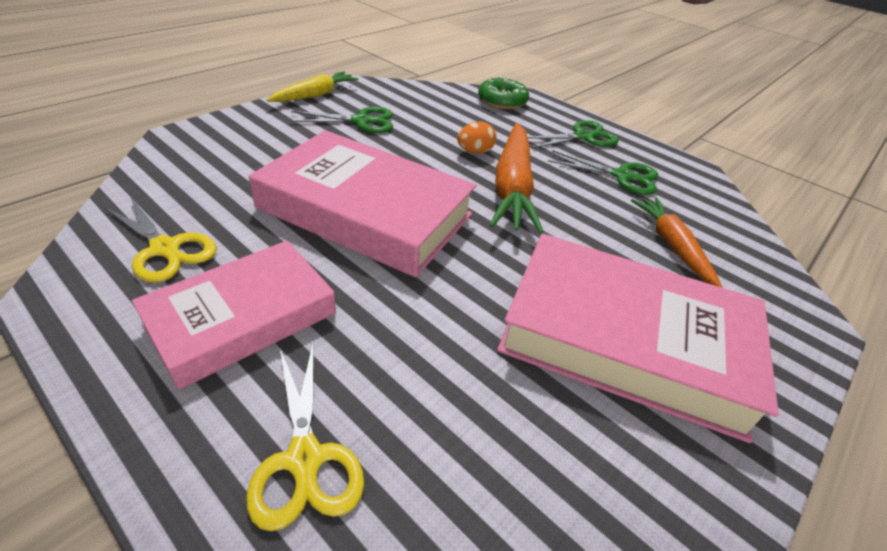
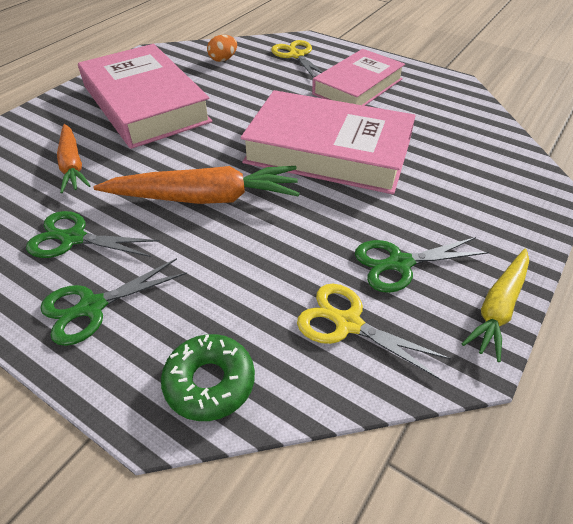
camera: 175 degrees right, 5 degrees up
(165, 248) = (433, 108): yellow scissors -> yellow scissors (348, 323)
(474, 152) = (247, 240): orange egg -> orange egg (223, 59)
(512, 187) = (205, 198): orange carrot -> orange carrot turned 90 degrees clockwise
(625, 340) = (146, 104): pink book -> pink book turned 45 degrees clockwise

